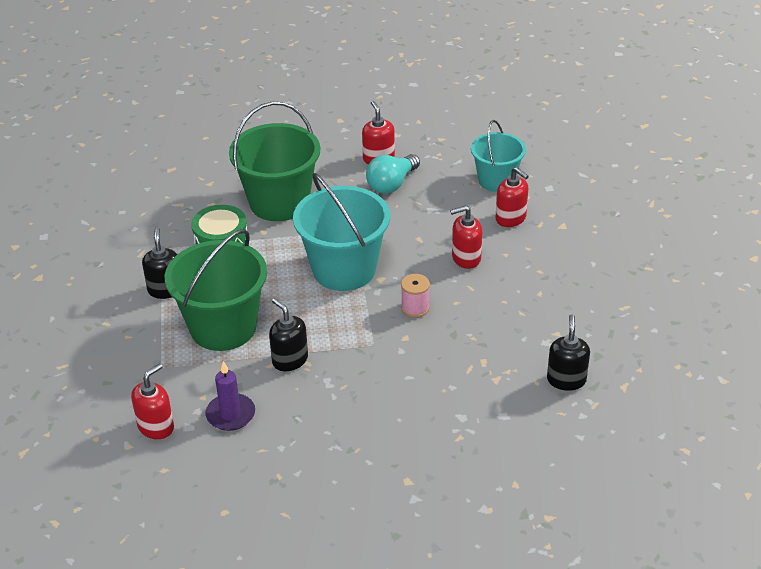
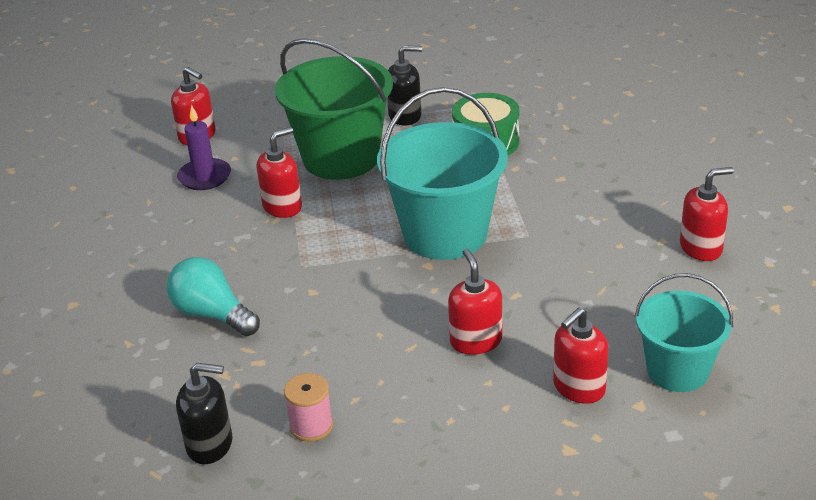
camera: 90 degrees right, 5 degrees down
(279, 202) = (577, 173): green bucket -> none
(290, 360) = (282, 207): black soap dispenser -> red soap dispenser
(392, 184) = (640, 263): turquoise light bulb -> turquoise light bulb (212, 314)
(415, 308) = (368, 297): pink spool -> pink spool (311, 426)

